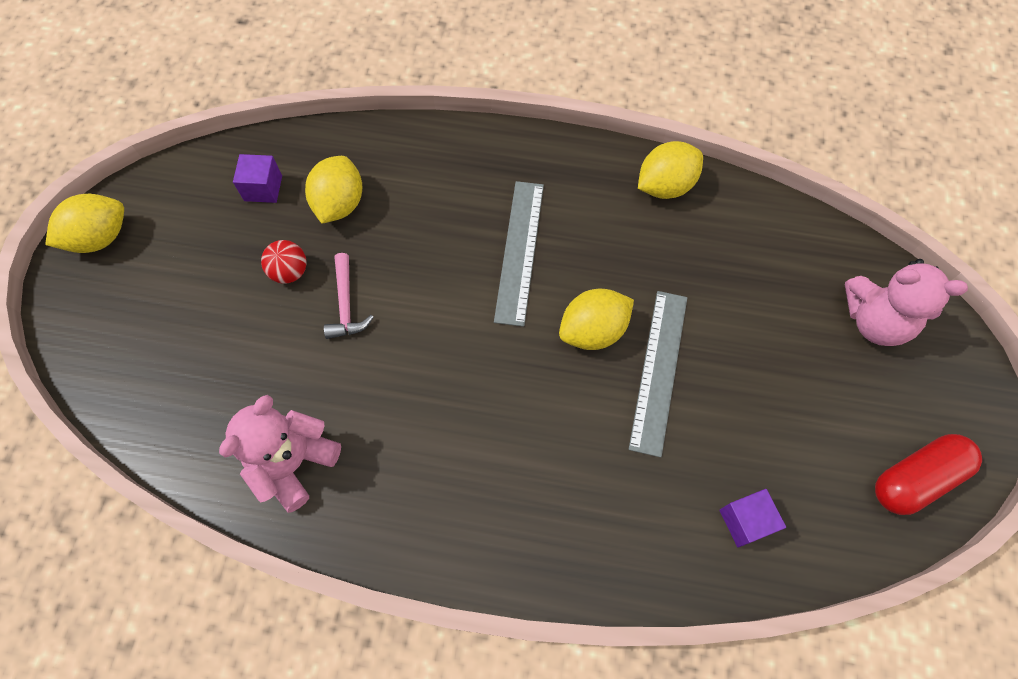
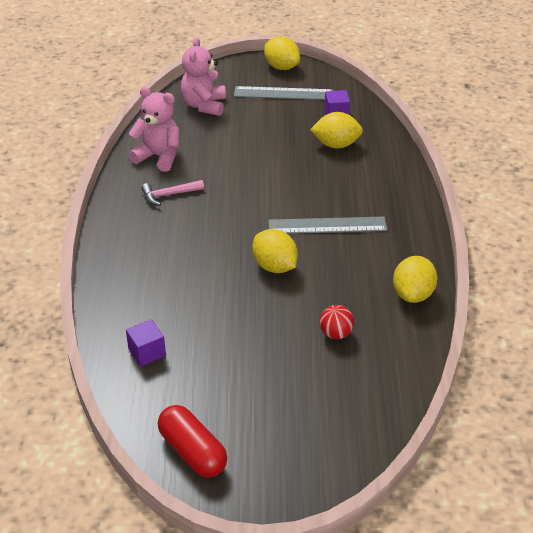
camera: 80 degrees right, 25 degrees down
(290, 272) = (280, 134): red ball -> red ball (335, 334)
(346, 305) = (264, 159): pink hammer -> pink hammer (169, 195)
(659, 370) = (251, 302): grey ruler -> grey ruler (283, 93)
(665, 186) = (413, 294): yellow lemon -> yellow lemon turned 60 degrees clockwise
(875, 321) = (327, 427): pink teddy bear -> pink teddy bear (204, 105)

